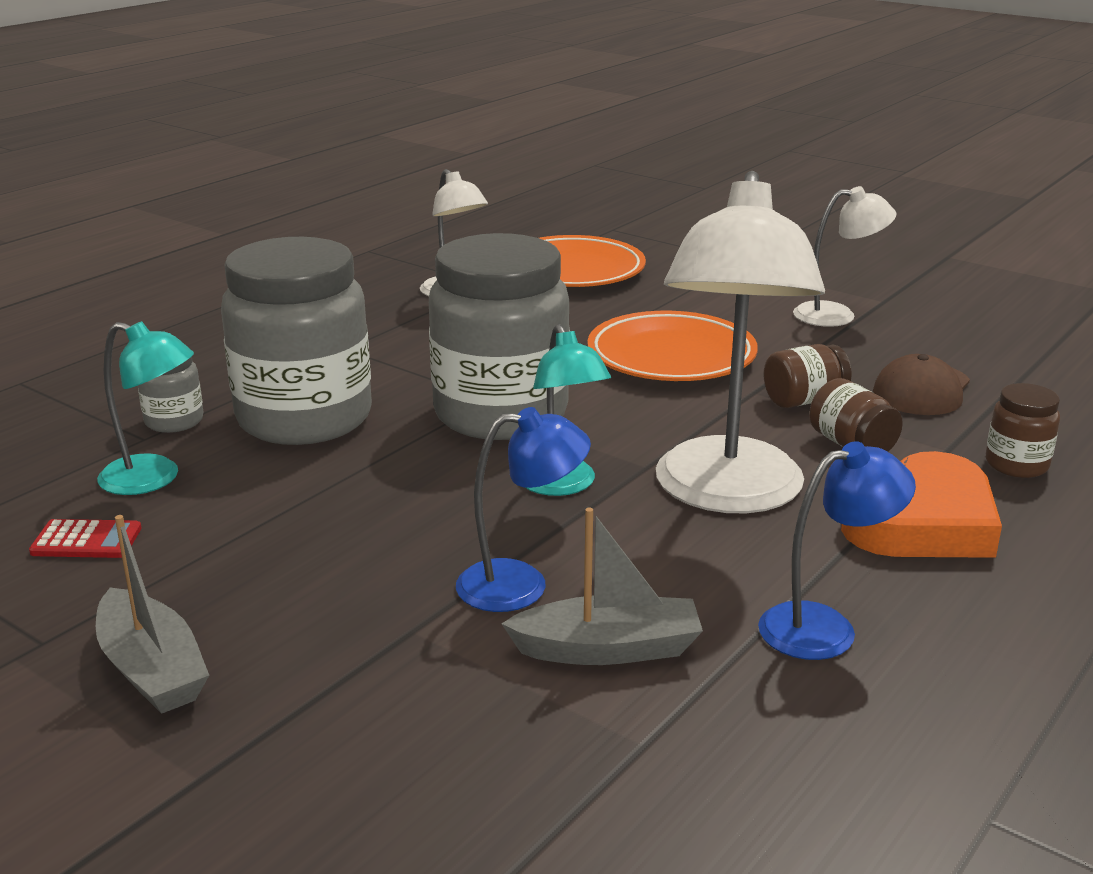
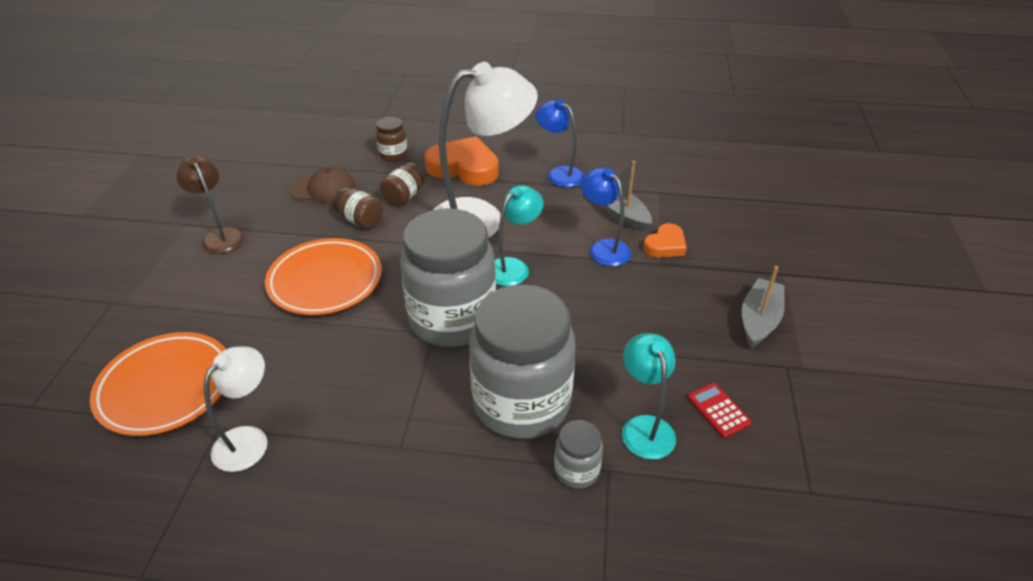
camera: 120 degrees left, 15 degrees up
(454, 660) = (665, 245): none -> orange heart
(837, 315) = (220, 236): white lamp -> brown lamp

